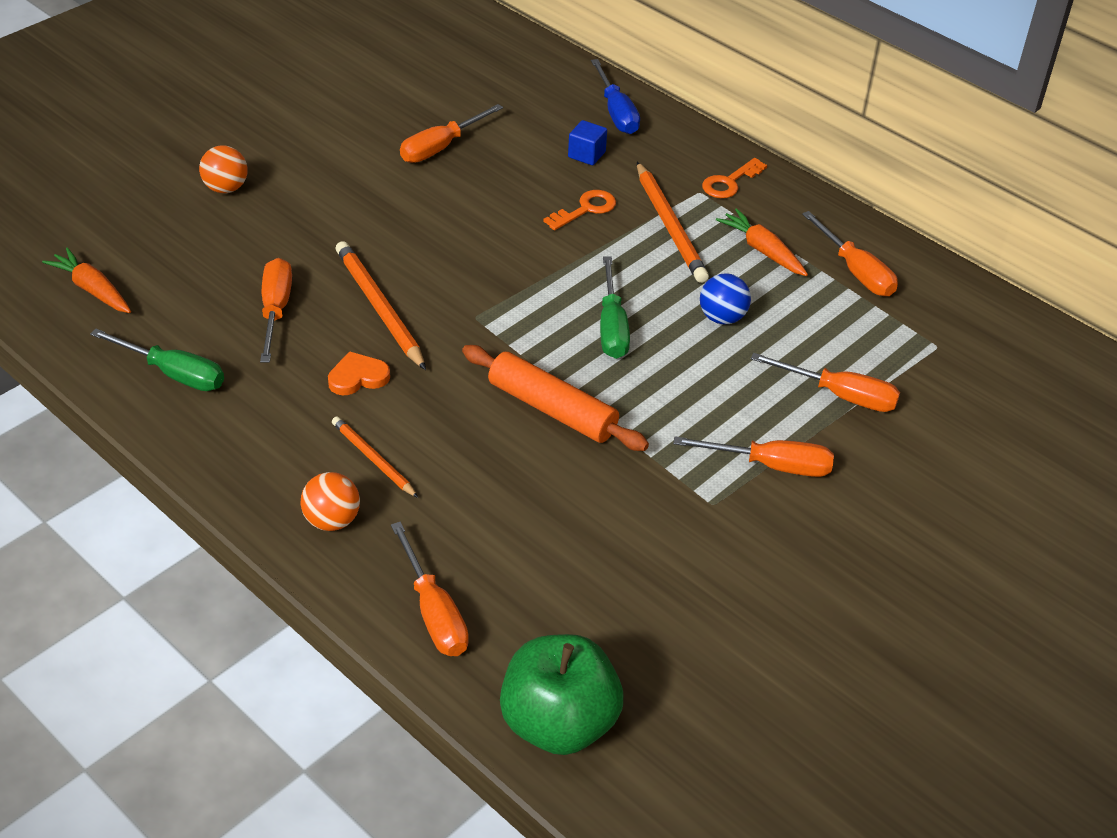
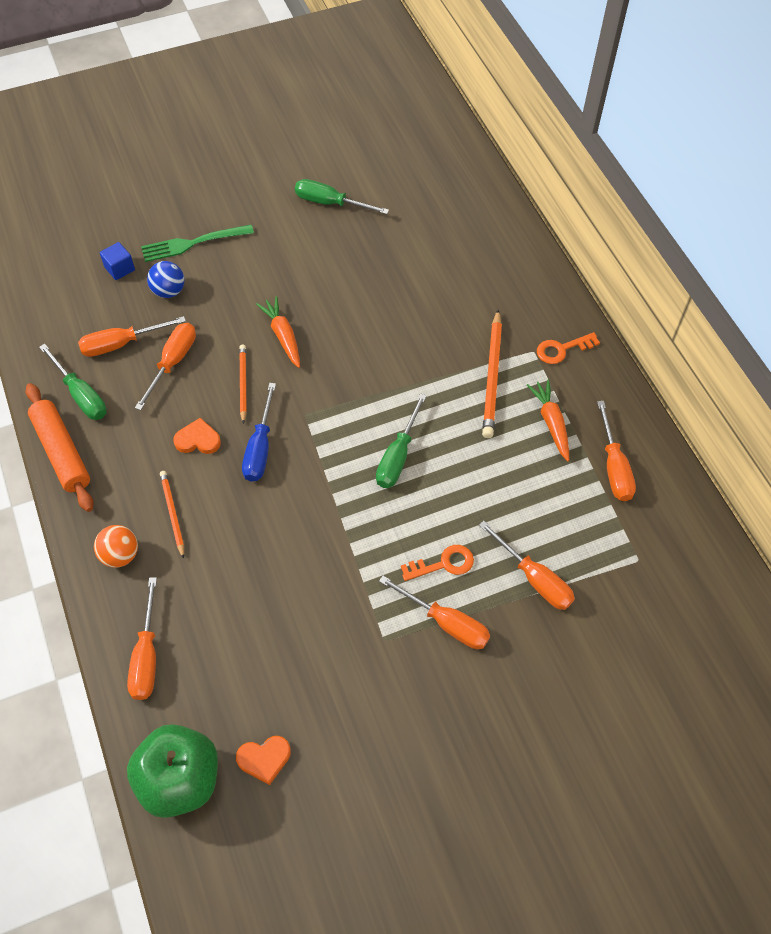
camera: 25 degrees right, 15 degrees up
(92, 290) = (64, 306): orange carrot -> orange carrot (283, 336)
(226, 188) = (193, 243): orange ball -> green fork
(374, 112) = (330, 203): none -> green screwdriver
(379, 308) = (243, 384): orange pencil -> orange pencil, size x0.60
(441, 147) = (361, 250): orange screwdriver -> orange screwdriver (121, 344)
(552, 409) = (315, 515): orange rolling pin -> orange rolling pin (62, 452)
(586, 155) = (465, 289): blue cube -> blue cube (119, 269)
(586, 209) = (437, 341): orange key -> orange key (444, 564)
(616, 112) = (510, 255): blue screwdriver -> blue screwdriver (260, 448)
(649, 666) = (264, 759): none -> orange heart
(722, 318) = (484, 476): blue ball -> blue ball (169, 291)

